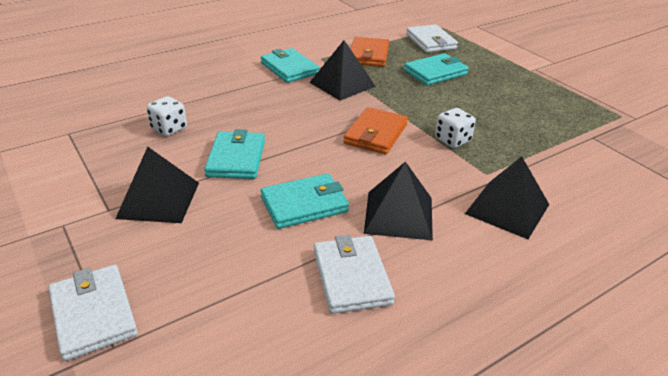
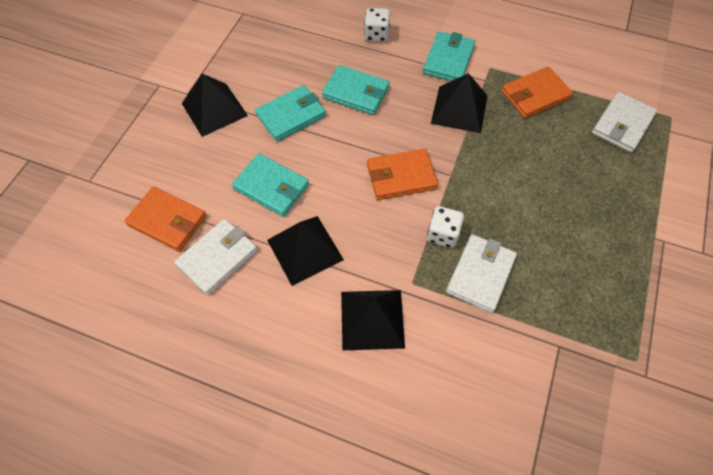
camera: 55 degrees right, 25 degrees up
(93, 314) = (104, 155): white wallet -> white wallet (480, 274)
(169, 128) = (293, 55): white dice -> white dice (376, 35)
(261, 296) = (167, 221): none -> orange wallet
(435, 72) = (557, 162): turquoise wallet -> turquoise wallet (356, 93)

